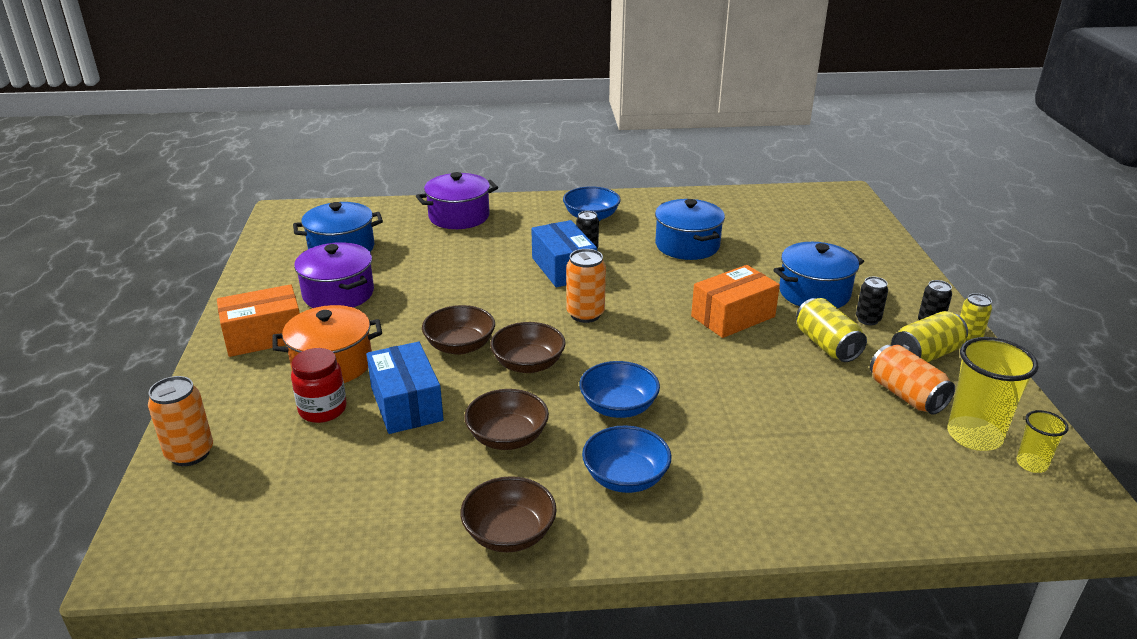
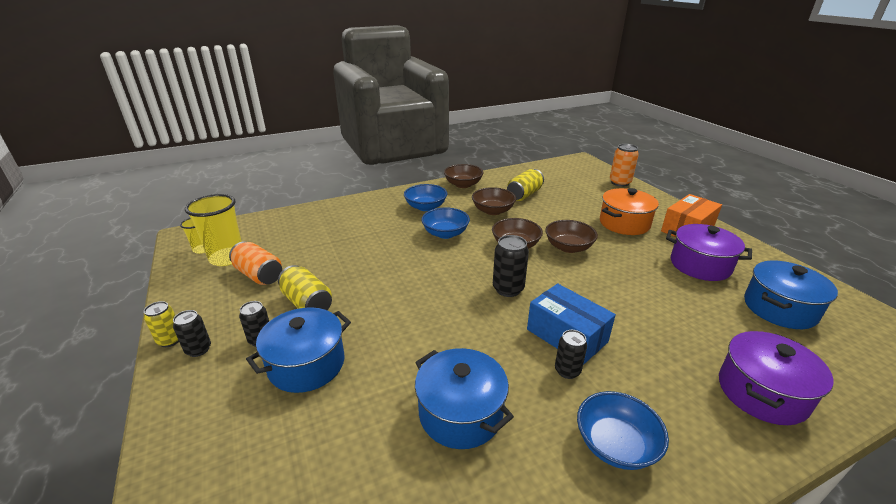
camera: 160 degrees right, 0 degrees up
(322, 410) = (593, 205): red jar -> none
(406, 404) = (558, 214): blue box -> none
(585, 314) = (508, 289): orange can -> black can
(733, 316) = (387, 314): orange box -> none
(925, 355) = (224, 312): yellow can -> yellow can (524, 194)

